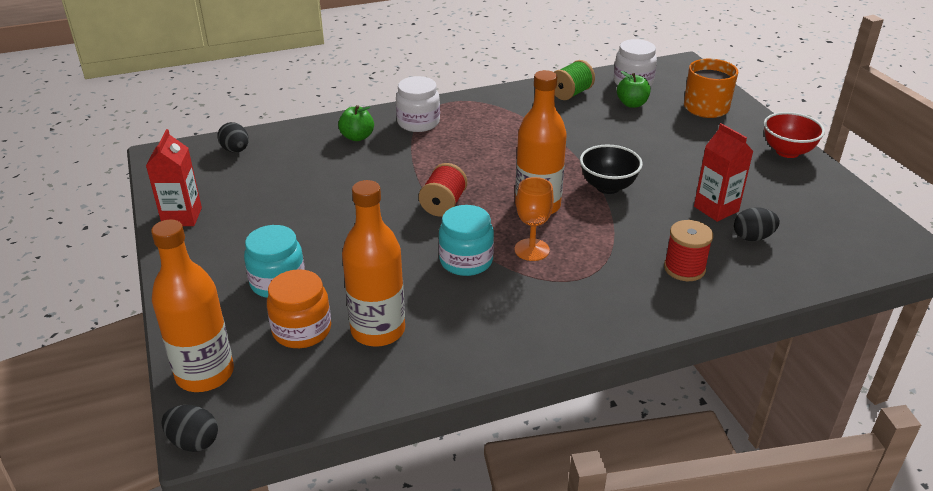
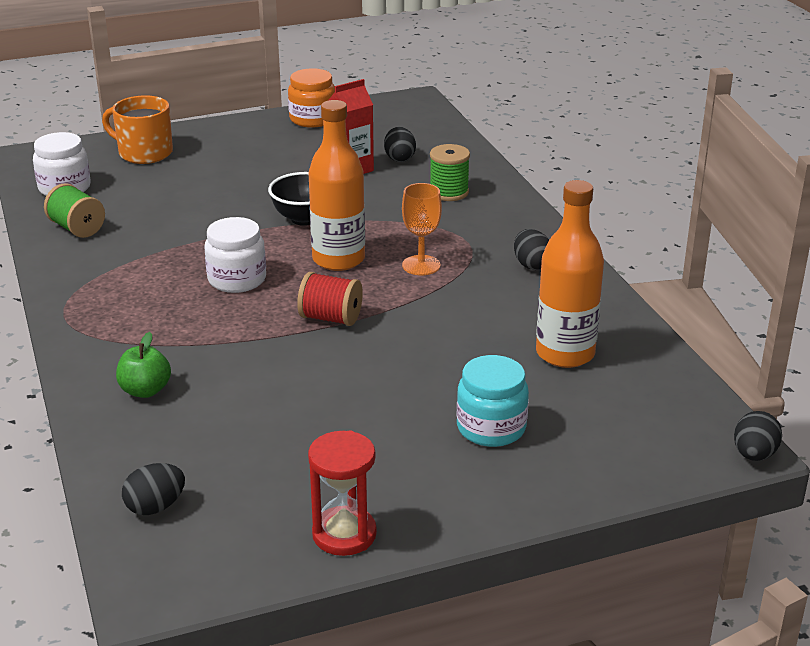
camera: 90 degrees left, 5 degrees down
(182, 217) = (344, 534): red carton -> red hourglass
(205, 374) = (658, 462): orange bottle -> none
(302, 330) = (573, 402): orange jar -> orange jar (312, 119)
(418, 122) = (118, 340): white jar -> white jar (237, 279)
(466, 261) = (442, 303): turquoise jar -> none
(539, 318) = (531, 265): none -> black egg
(632, 104) = (121, 193): green apple -> none
(684, 268) = (449, 192): red spool -> green spool
(787, 152) = (251, 125): red bowl -> none

